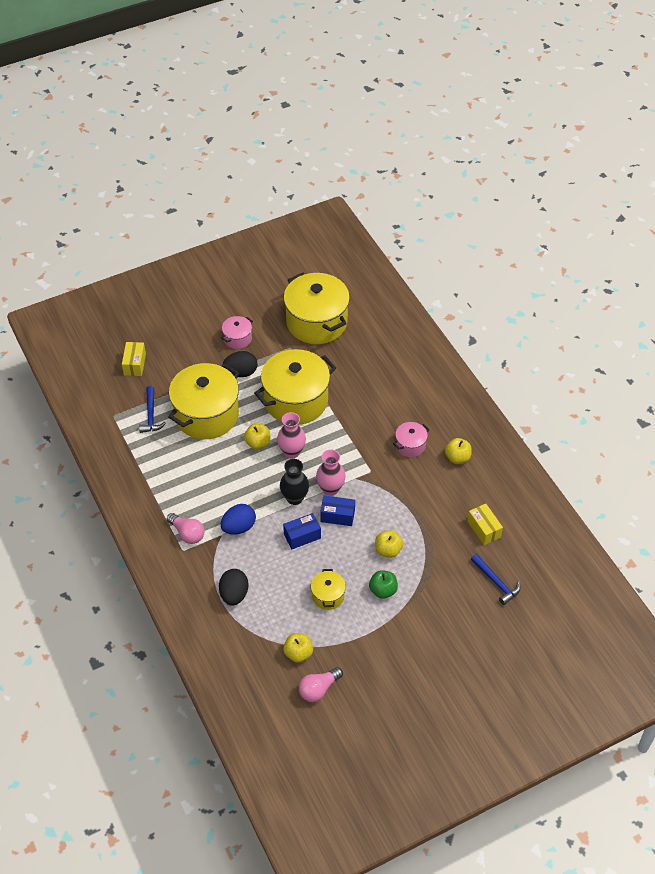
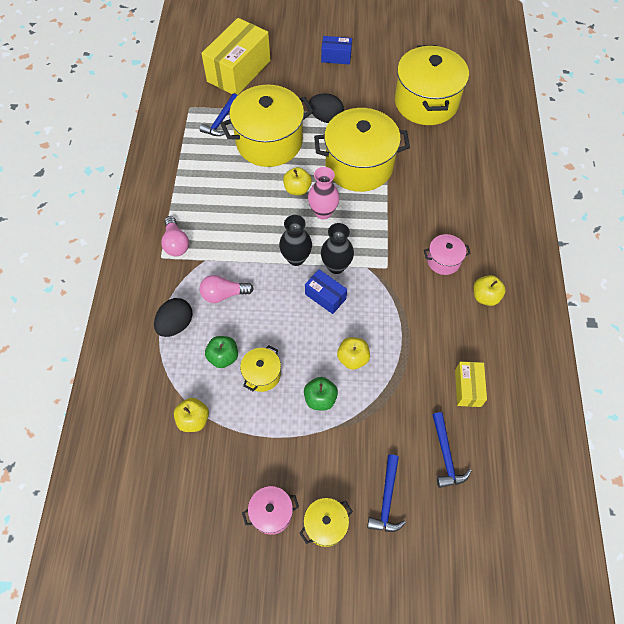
camera: 30 degrees right, 10 degrees up
(135, 364) = (239, 71): yellow box -> yellow box, size x2.02
(237, 339) = (343, 87): pink pot -> pink pot (271, 513)
(239, 527) = (225, 260): blue egg -> none
(289, 598) = (223, 357): none -> green apple
(302, 536) = (278, 299): blue box -> blue box (336, 57)
(318, 689) = (187, 470): pink light bulb -> pink light bulb (224, 294)
(330, 489) = (336, 266): pink vase -> black vase
(442, 670) = (325, 524): none -> yellow pot
(474, 632) = (387, 499): none -> blue hammer

